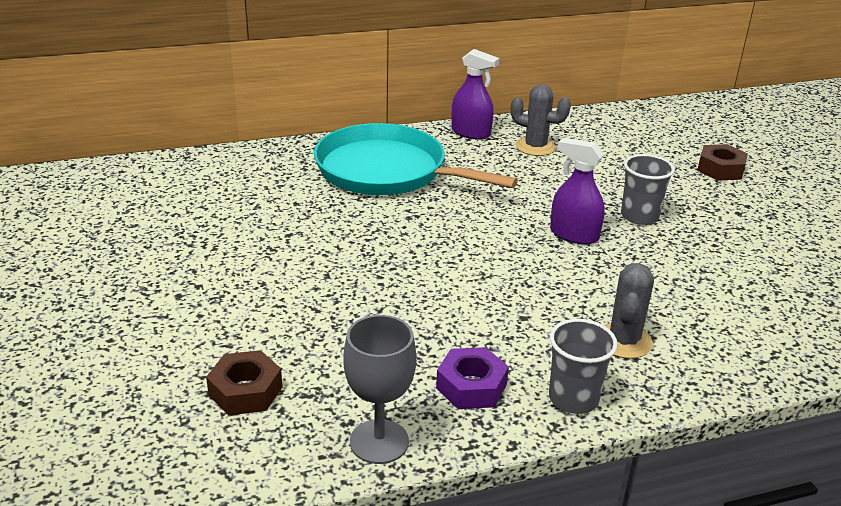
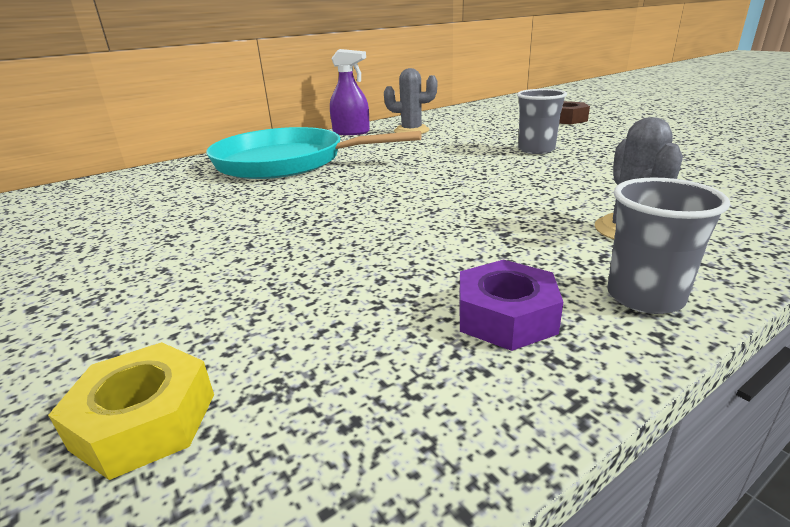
camera: 15 degrees left, 5 degrees down
(245, 391) = (145, 420): brown nut -> yellow nut
(379, 442) = (423, 443): grey goblet -> none
(574, 235) = (493, 168): purple spray bottle -> none

